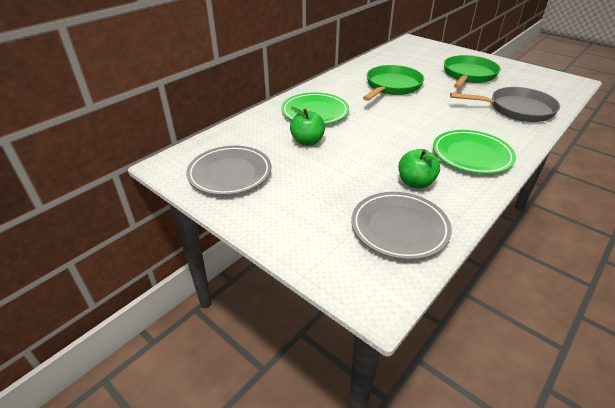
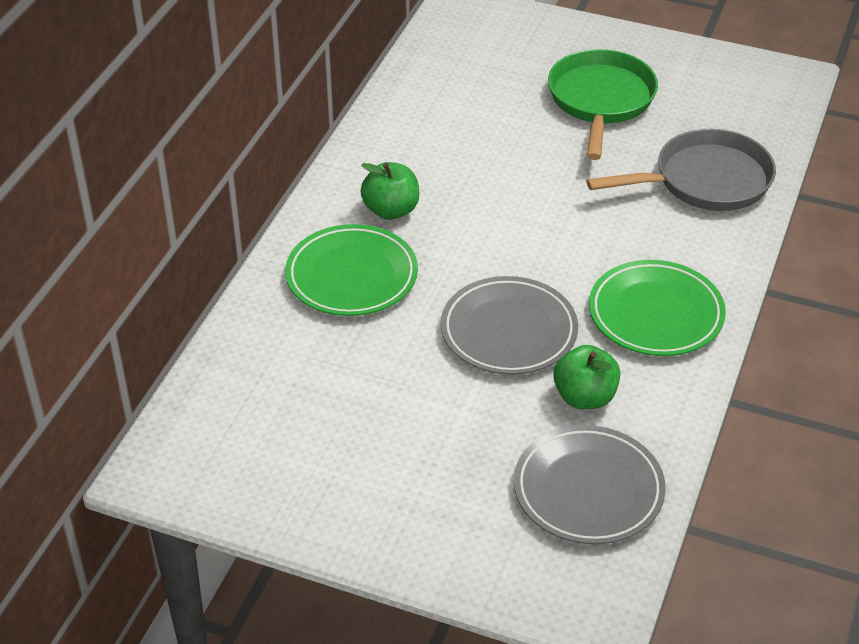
camera: 20 degrees left, 5 degrees up
(230, 174) = (276, 460): grey plate -> grey plate (508, 331)
(307, 141) = (372, 353): green apple -> green apple (391, 210)
(392, 86) = (467, 168): green pan -> none

